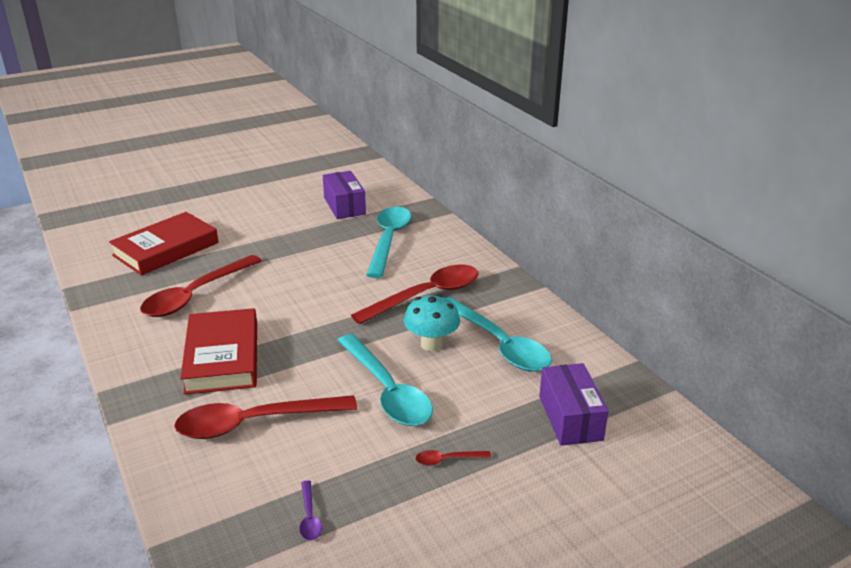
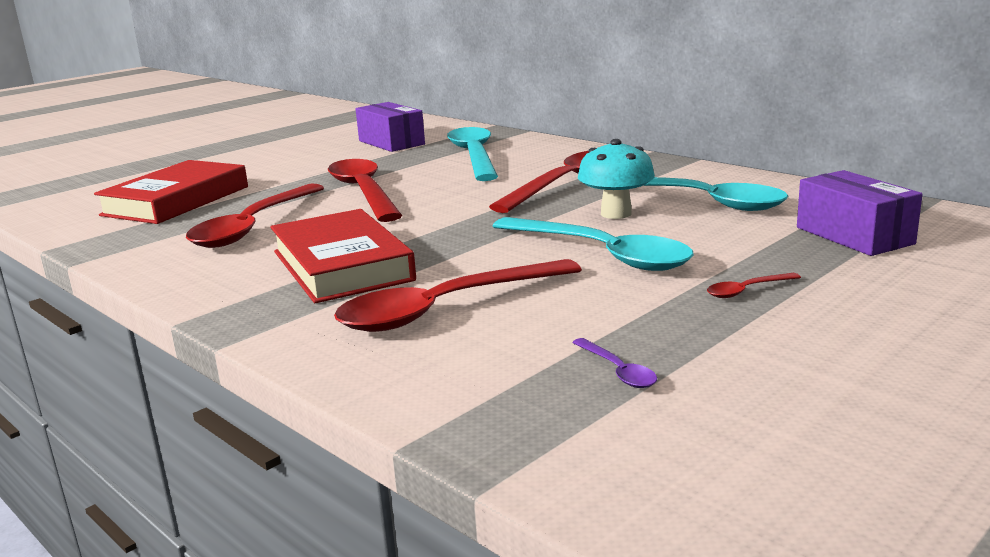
camera: 15 degrees left, 10 degrees down
(287, 270) = (364, 192): none -> red spoon

